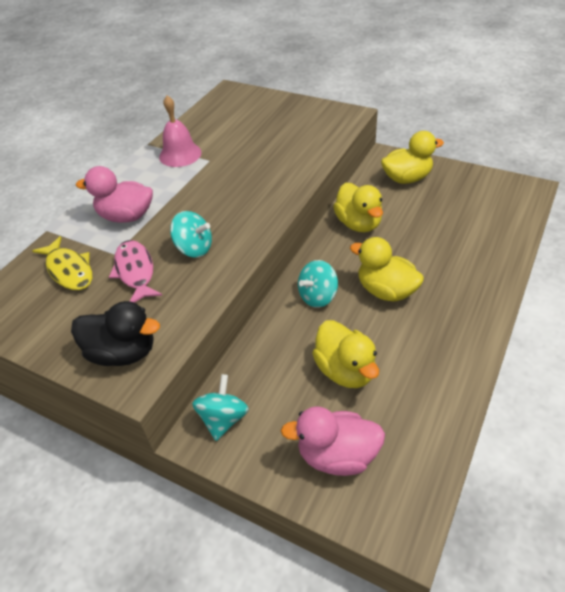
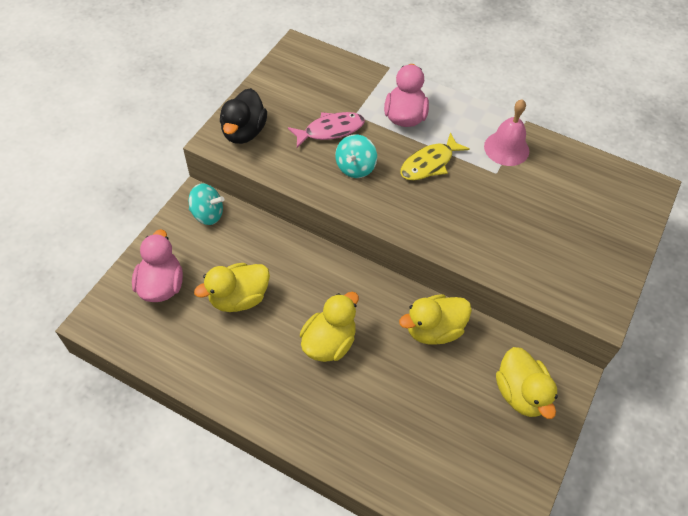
camera: 85 degrees right, 10 degrees up
(69, 270) = (337, 89): yellow fish -> yellow fish (429, 163)
(318, 296) = (327, 284): turquoise spinning top -> none

